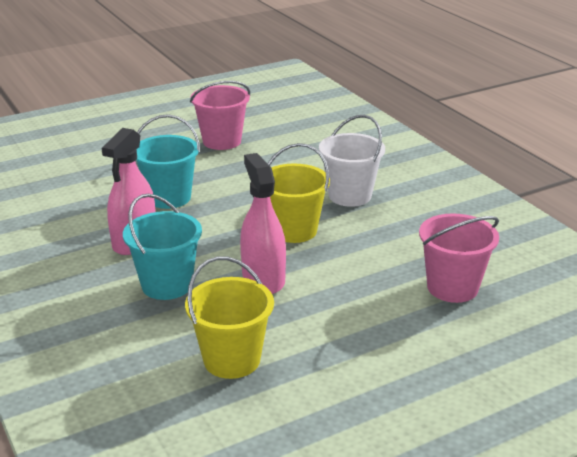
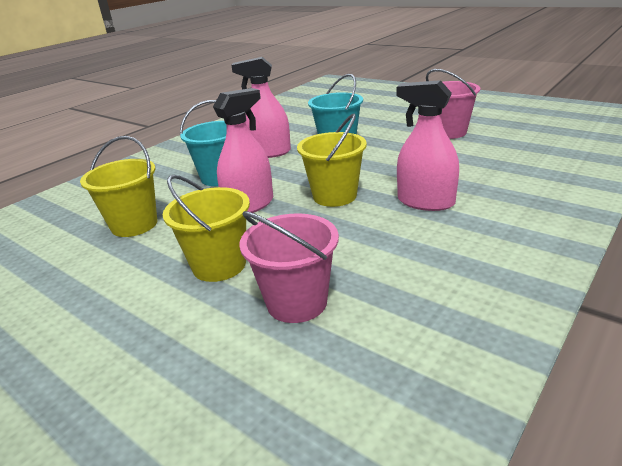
camera: 70 degrees right, 0 degrees up
(350, 195) = (425, 202): white bucket -> pink spray bottle
(369, 315) = (219, 265): none -> yellow bucket

